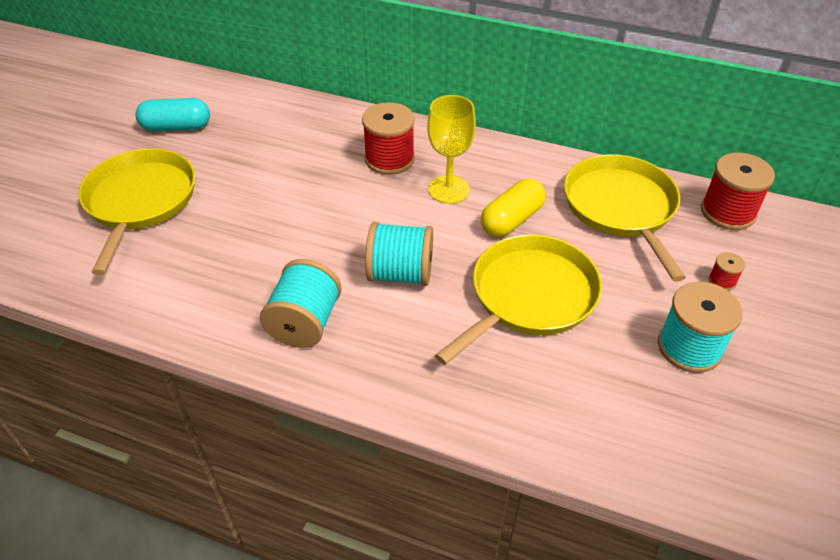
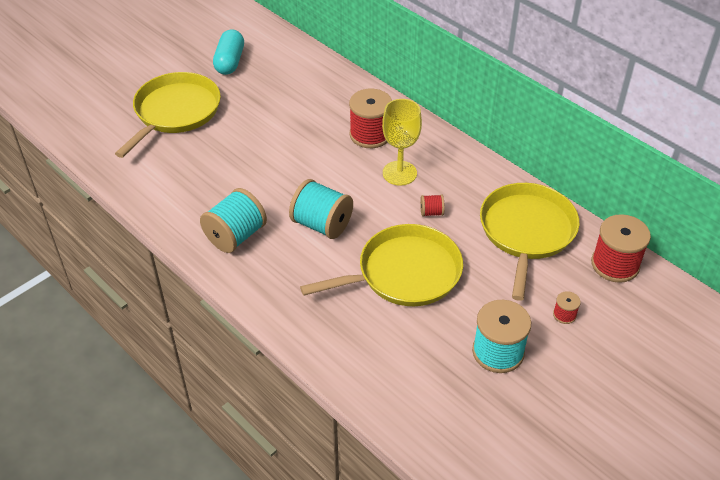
camera: 25 degrees right, 0 degrees up
(176, 127) = (230, 62): turquoise capsule -> turquoise capsule turned 75 degrees clockwise
(511, 220) = (431, 212): yellow capsule -> red spool

